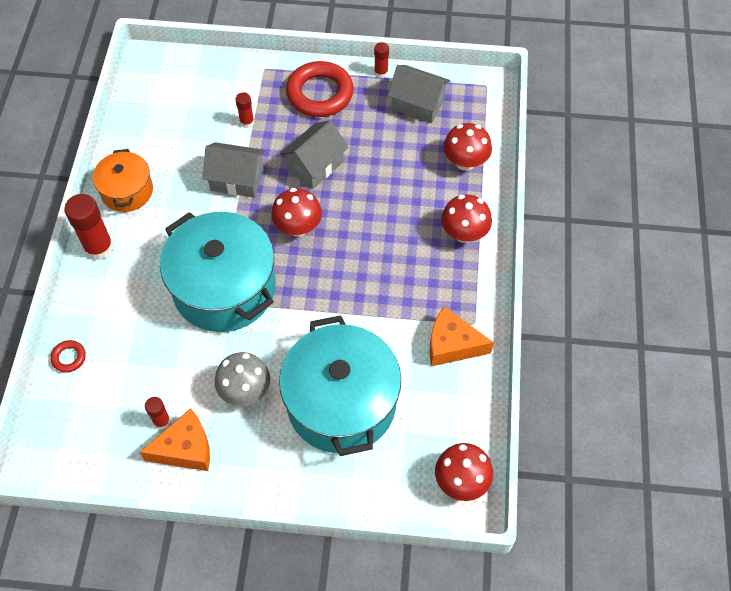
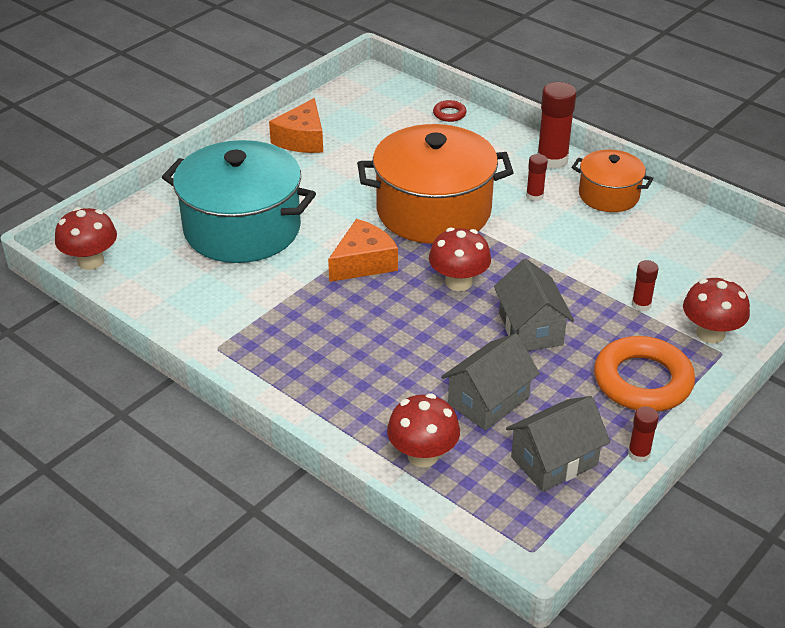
camera: 125 degrees right, 20 degrees down
(162, 421) = (339, 137): red glue stick -> red glue stick (534, 196)
(224, 288) = (433, 211): turquoise pot -> orange pot
(237, 179) = (561, 267): grey house -> grey house (488, 401)
(245, 391) = (316, 184): grey mushroom -> none
(320, 93) = (642, 381): red ring -> orange ring
(452, 345) = (214, 320): orange cheese -> orange cheese (363, 263)
(464, 233) = (326, 398): red mushroom -> red mushroom (710, 333)

